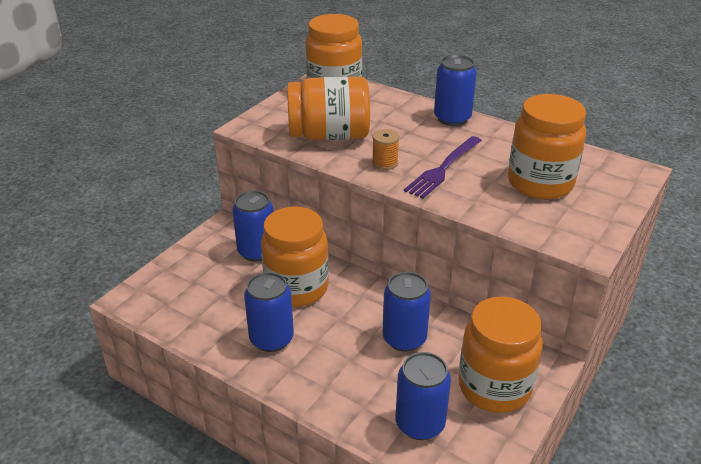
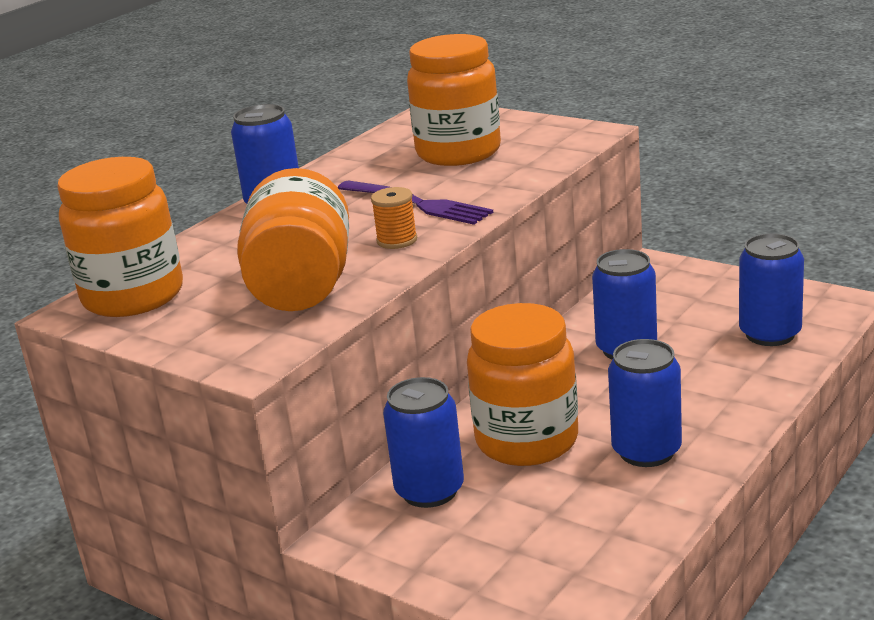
camera: 85 degrees left, 10 degrees down
(494, 387) = (698, 293): orange jar -> none

